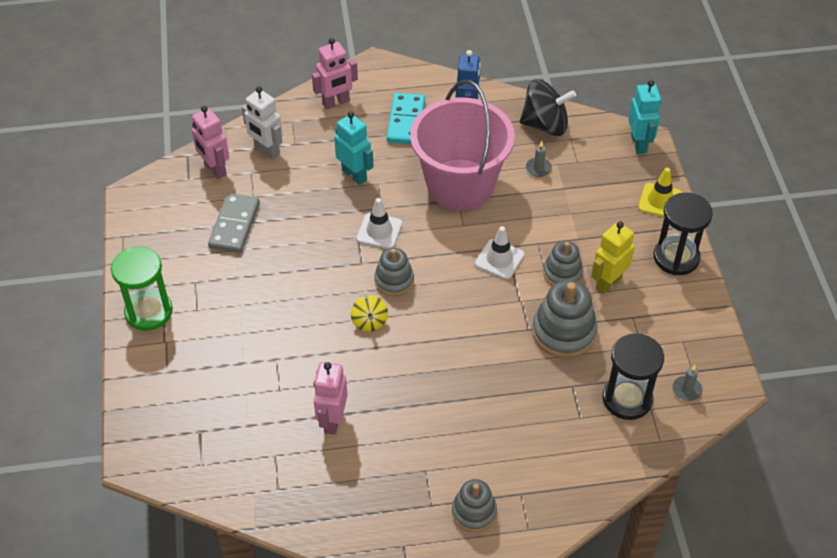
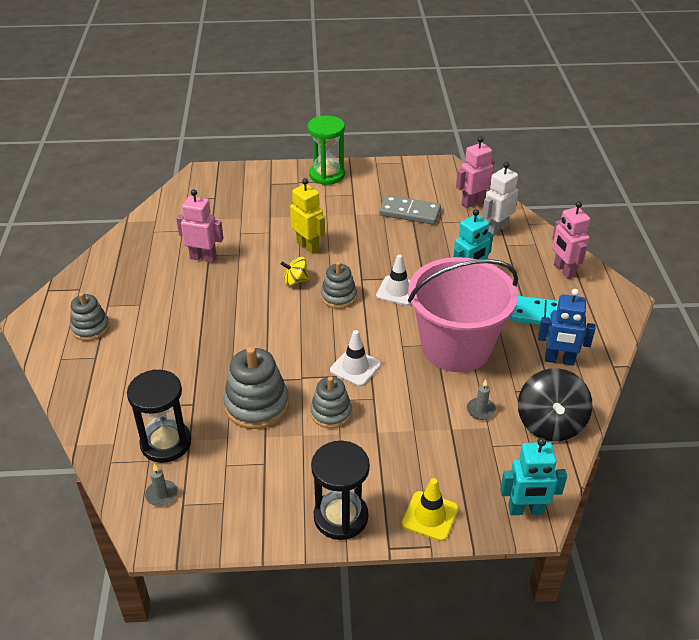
camera: 95 degrees right, 10 degrees down
(608, 283) = (313, 448): yellow robot -> yellow robot (308, 246)

